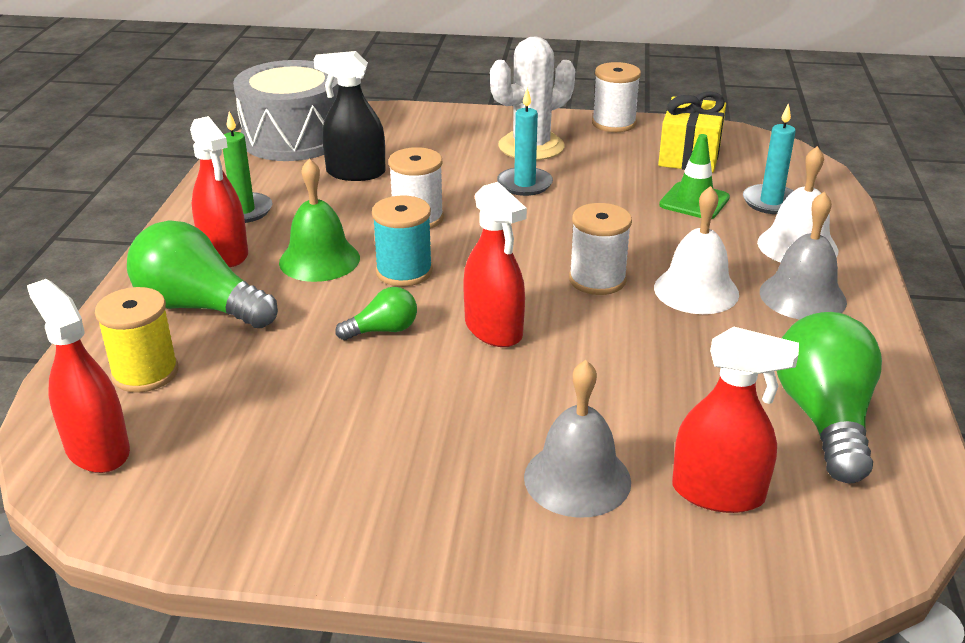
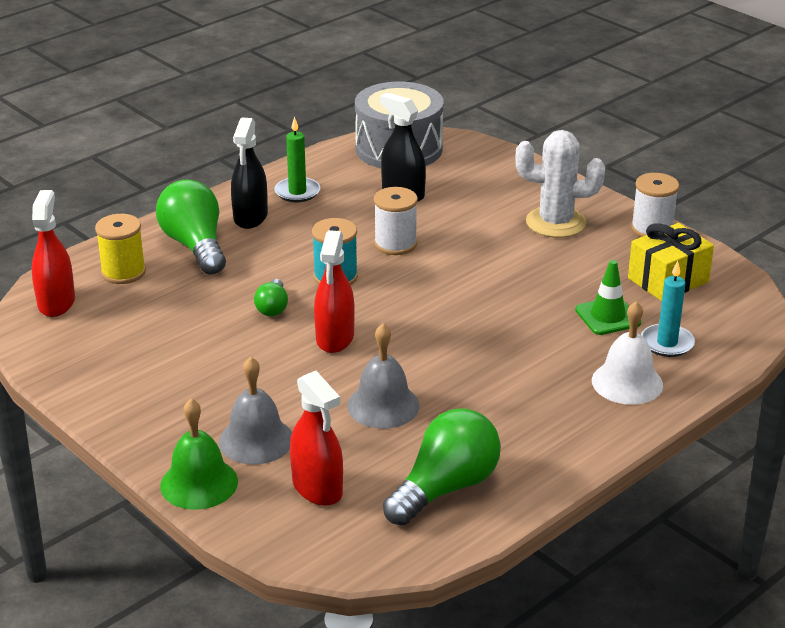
camera: 40 degrees right, 0 degrees up
(224, 253) = (250, 217): red spray bottle -> black spray bottle
(319, 260) = (297, 246): green bell -> green bell (199, 483)
(383, 330) = (272, 308): green light bulb -> green light bulb turned 75 degrees clockwise
(524, 184) = (504, 250): turquoise candle -> none
(597, 280) = (446, 338): white spool -> none
(696, 290) = (500, 376): white bell -> none
(802, 296) = (567, 415): grey bell -> grey bell (383, 405)

